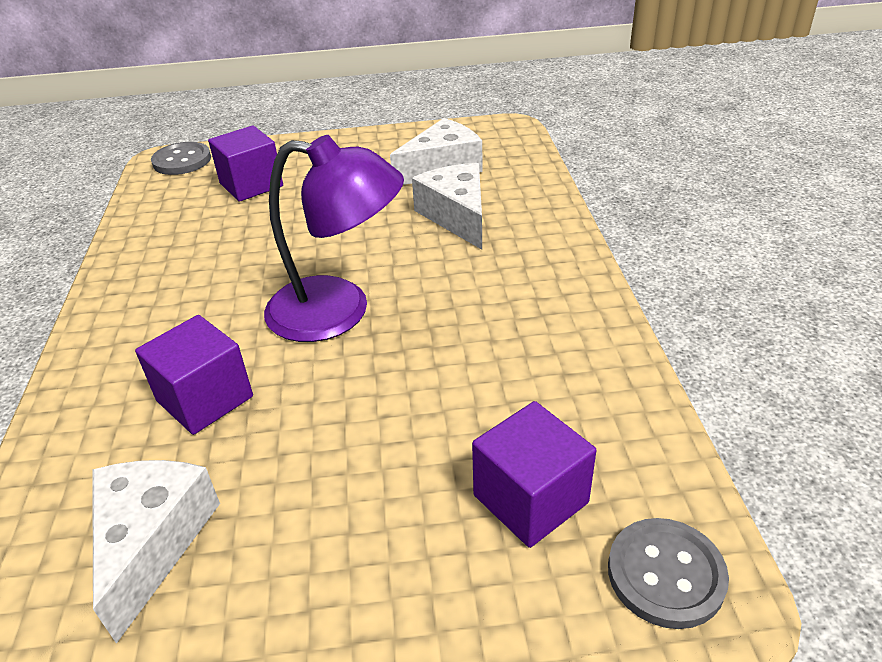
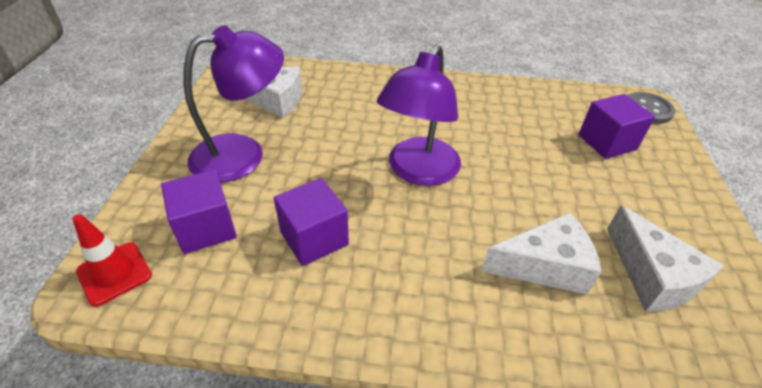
camera: 100 degrees right, 5 degrees up
(205, 399) = (358, 115): purple cube -> purple cube (314, 238)
(343, 524) = (243, 154): none -> purple lamp
(665, 574) = (114, 273): grey button -> red traffic cone

